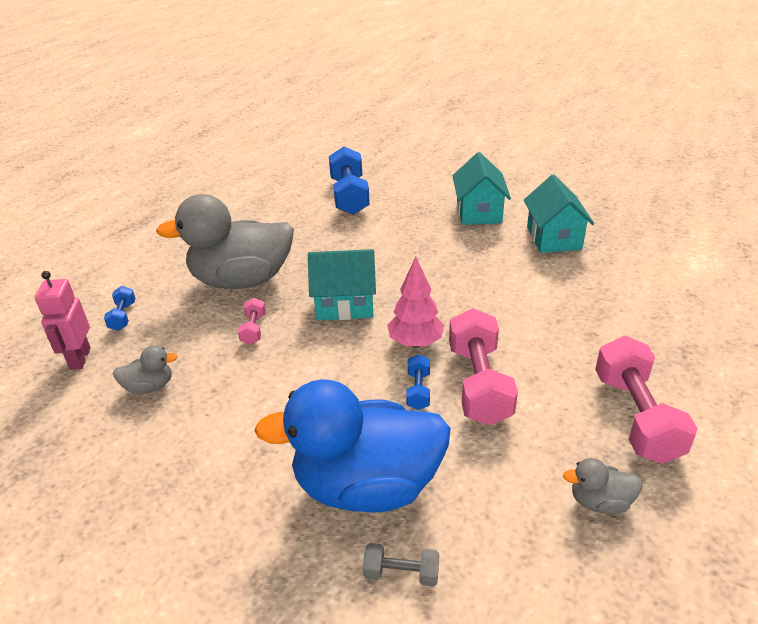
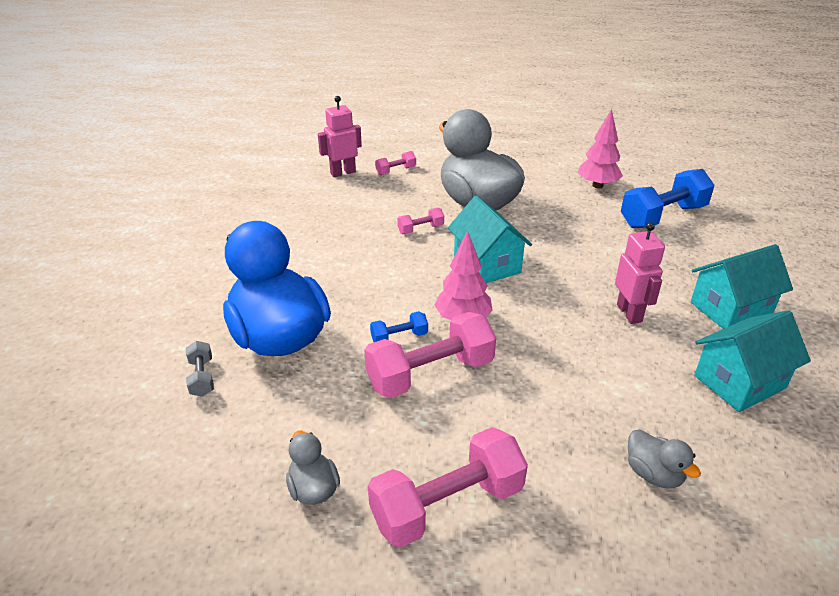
camera: 65 degrees right, 0 degrees up
(123, 316) = (396, 171): blue dumbbell -> pink dumbbell
(149, 387) = (331, 208): grey duck -> grey duck (653, 474)
(277, 208) = (597, 185): none -> pink tree
(458, 254) = (629, 313): none -> pink robot

